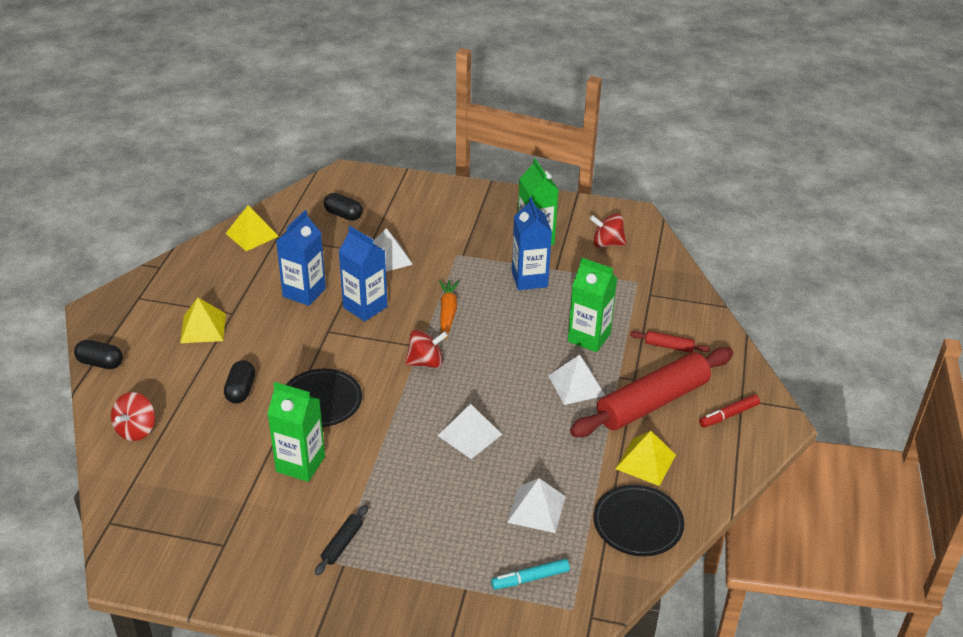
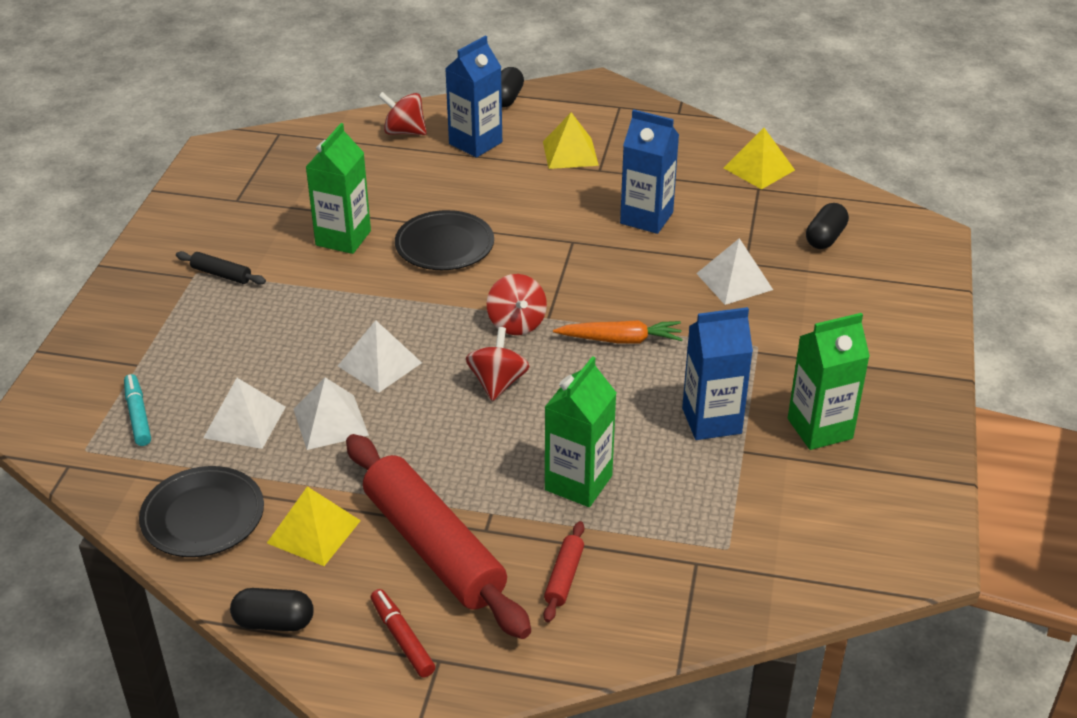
camera: 90 degrees right, 0 degrees up
(240, 390) = (463, 188): black capsule -> black capsule (274, 622)
(365, 307) = (623, 268): blue carton -> blue carton (475, 143)
(576, 385) = (472, 465): white pyramid -> white pyramid (330, 422)
(607, 243) = (828, 515): red spinning top -> red spinning top (497, 383)

